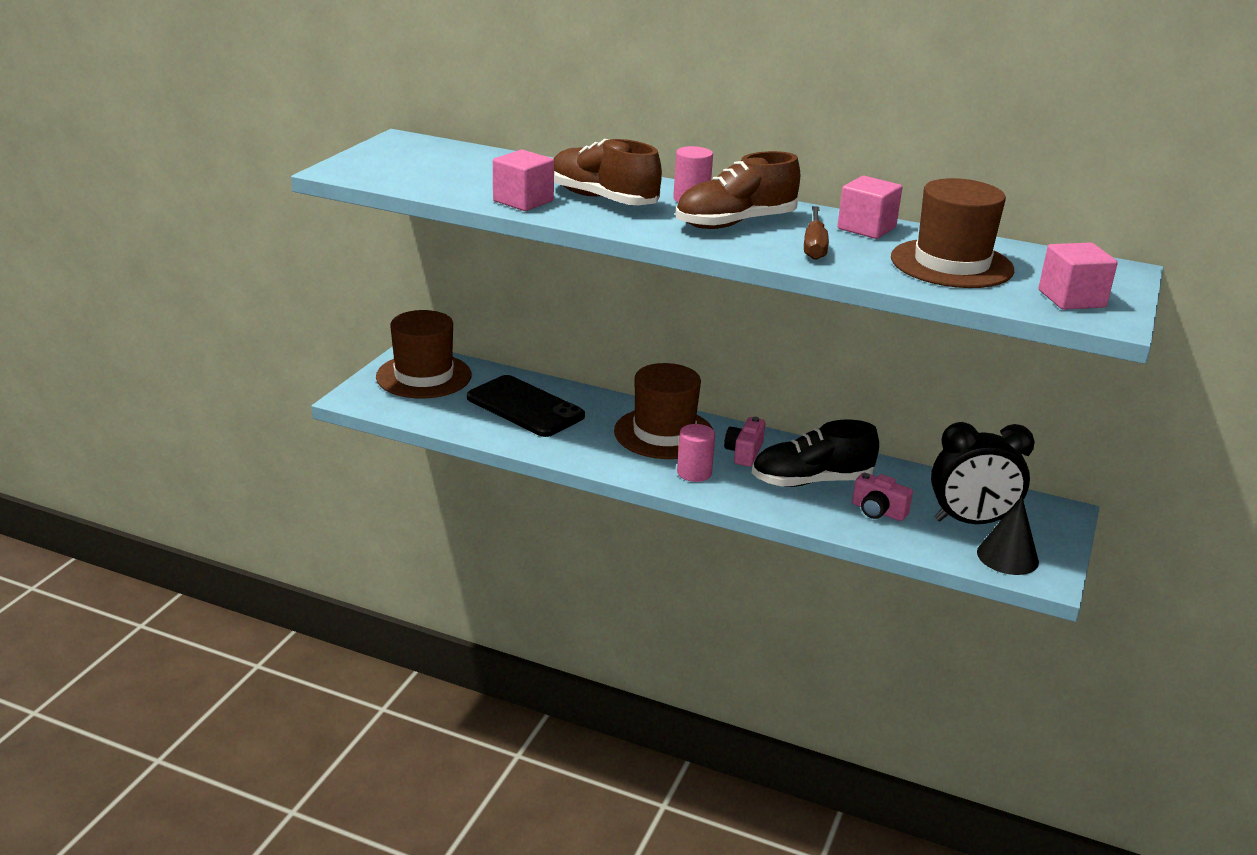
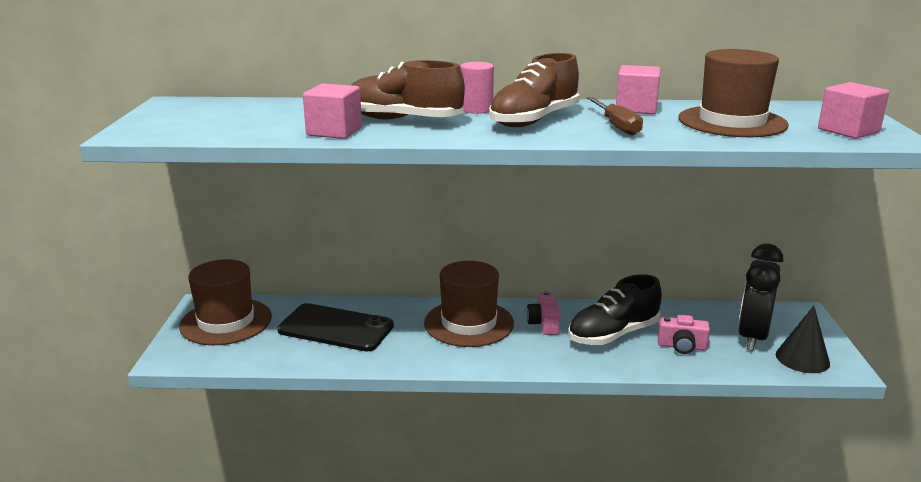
camera: 20 degrees left, 5 degrees down
(694, 473) = (518, 351): pink cylinder -> none
(971, 522) = (752, 337): black clock -> black clock turned 135 degrees clockwise

